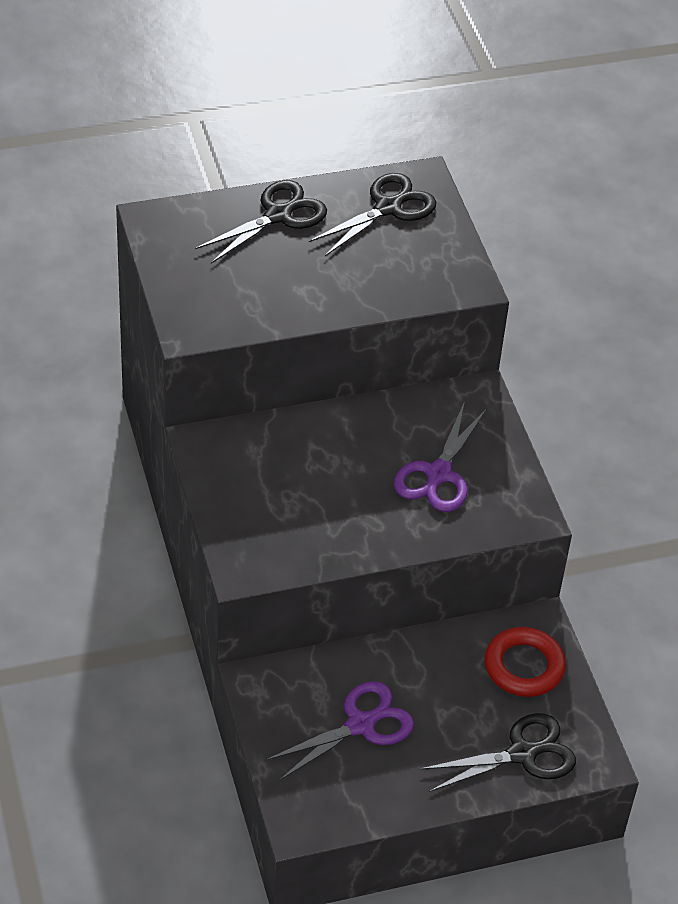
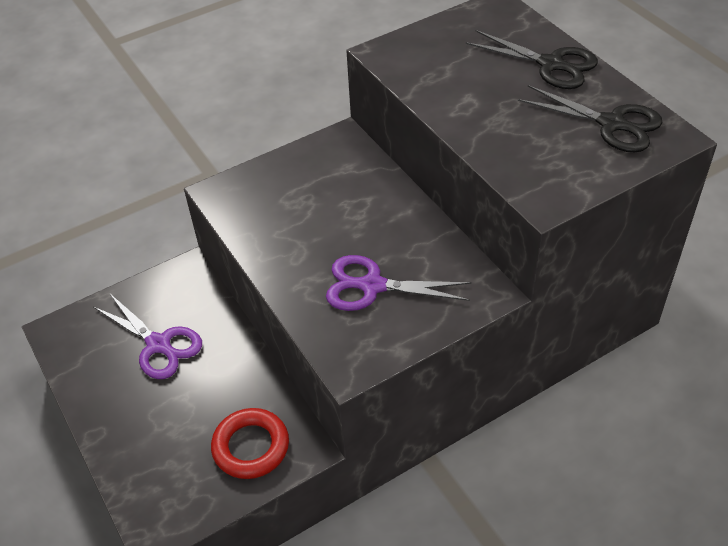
camera: 80 degrees right, 0 degrees up
(523, 753) = (152, 468): black scissors -> none

